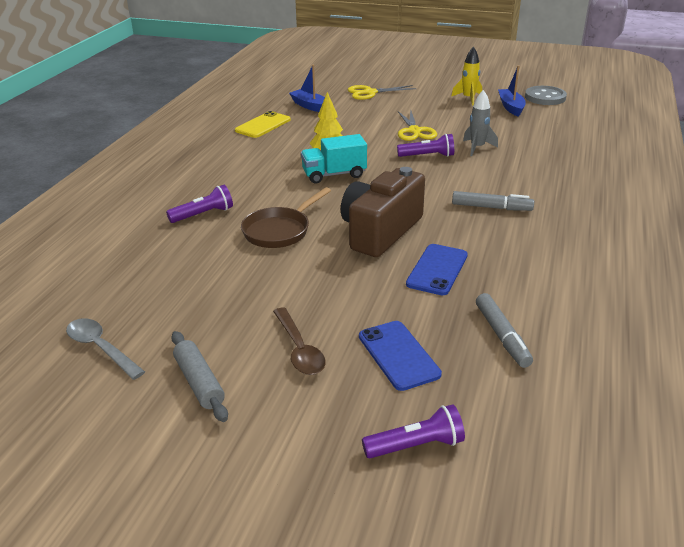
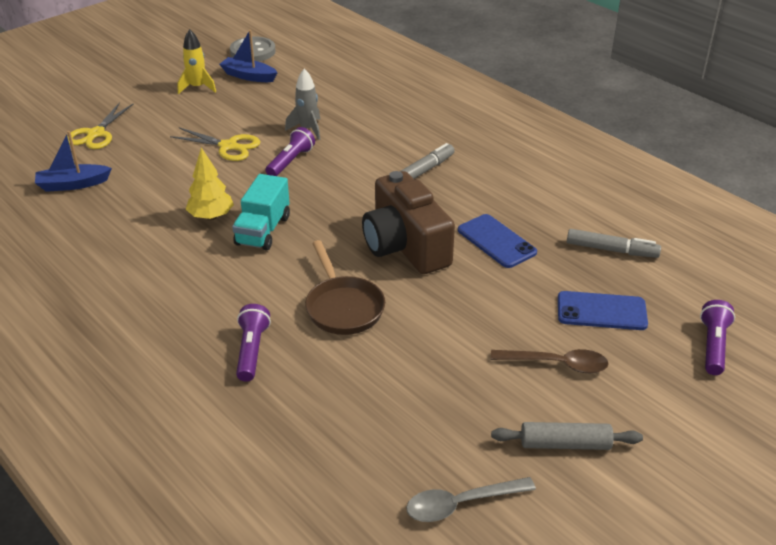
camera: 60 degrees left, 5 degrees up
(263, 125) = (76, 235): yellow phone -> none

